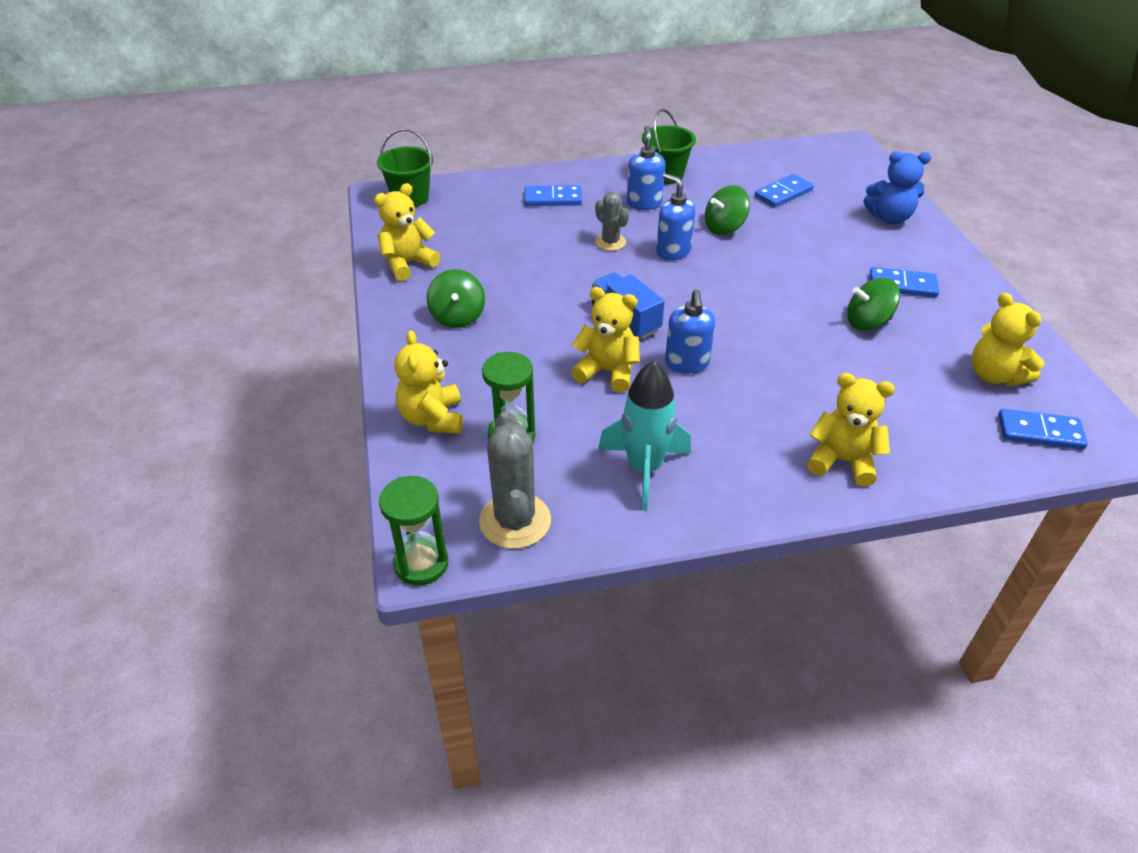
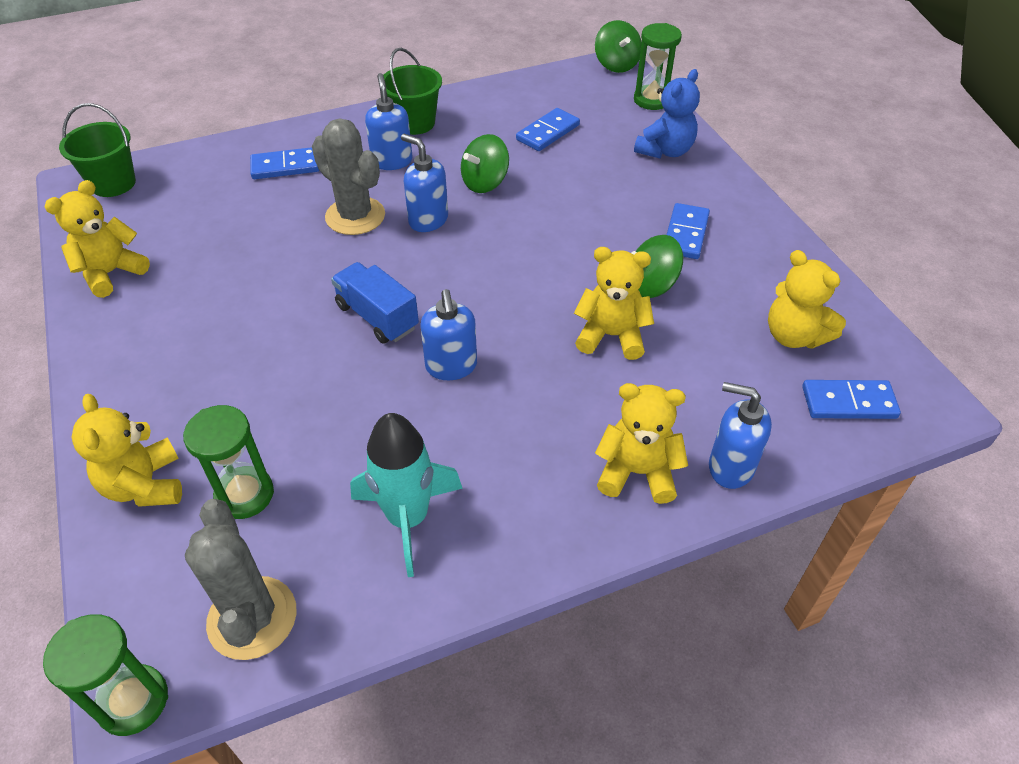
camera: 10 degrees left, 5 degrees up
(457, 316) = (174, 338): green spinning top -> green spinning top (616, 65)
(607, 371) = (358, 390): yellow teddy bear -> yellow teddy bear (611, 336)
(610, 242) = (355, 216): grey cactus -> grey cactus, size x1.66
(881, 176) = (652, 100): none -> green hourglass
(889, 218) = (665, 151): blue teddy bear -> blue teddy bear turned 45 degrees counterclockwise
(902, 285) = (686, 234): blue domino -> blue domino turned 75 degrees counterclockwise
(926, 467) = (730, 467): none -> blue soap dispenser

